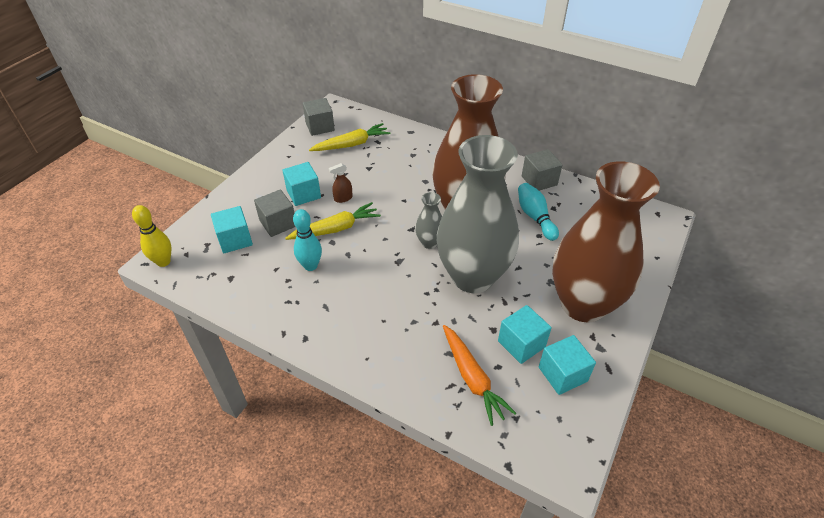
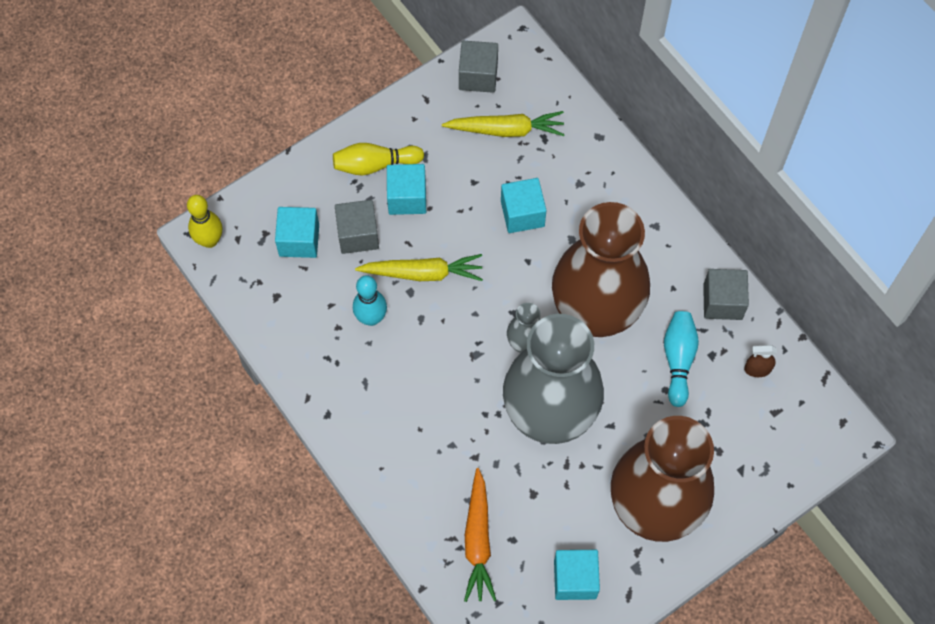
camera: 25 degrees right, 20 degrees up
(273, 184) = (375, 164): none -> yellow bowling pin
(343, 198) = (453, 226): brown spray bottle -> brown spray bottle (757, 369)
(521, 344) = (553, 525): turquoise cube -> turquoise cube (522, 213)

